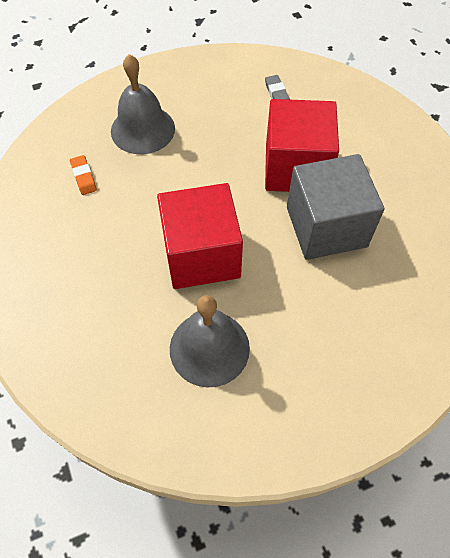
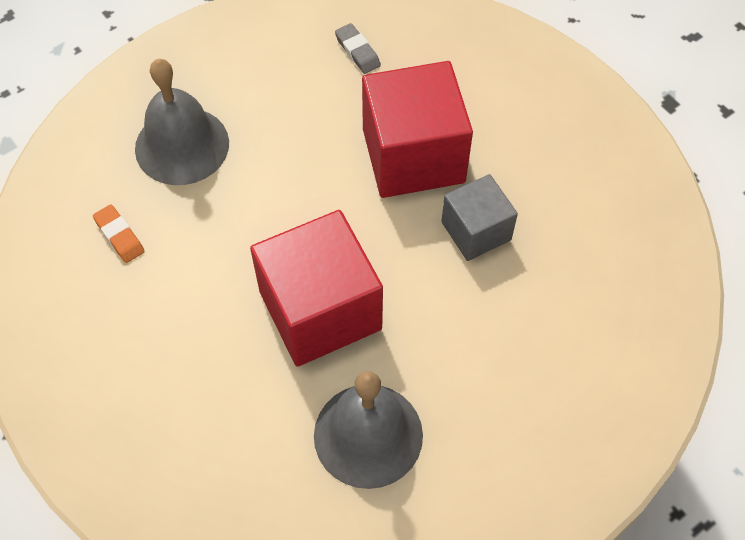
camera: 15 degrees left, 0 degrees up
(326, 227) = (476, 231): grey cube -> grey cube, size x0.58

